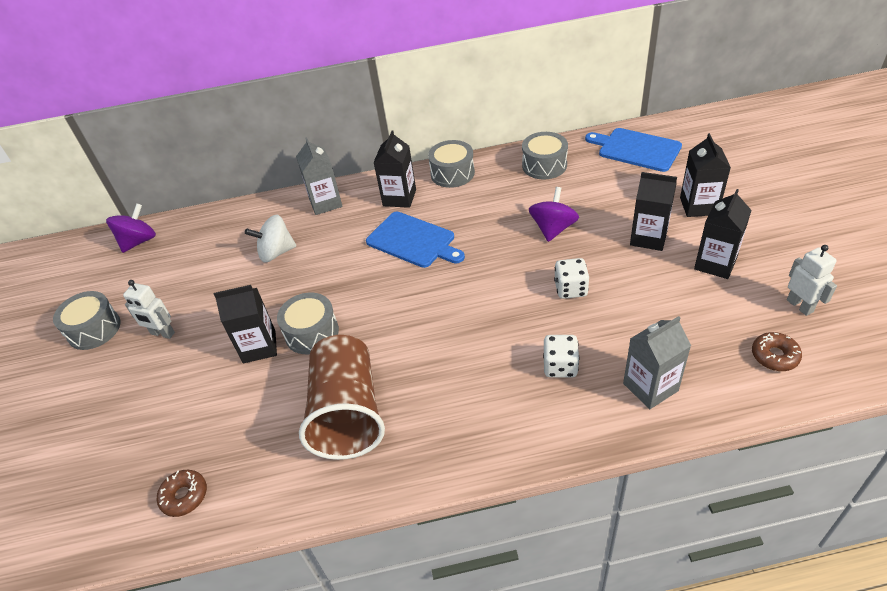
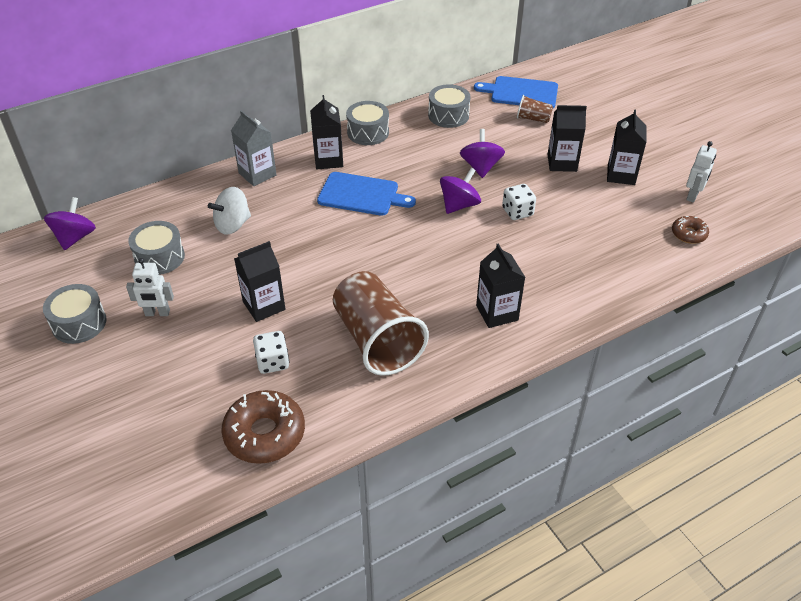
camera: 25 degrees left, 0 degrees up
(184, 496) = (265, 434): brown donut -> brown donut, size x1.84
(312, 333) = (308, 285): grey drum -> grey drum (159, 257)
(509, 269) = (459, 205): none -> purple spinning top
(560, 366) = (536, 271): white dice -> white dice (273, 362)
(637, 181) = (533, 119): none -> brown cup
(650, 387) = (610, 272): grey carton -> none
(698, 206) = (590, 133): black carton -> black carton (497, 313)
(800, 306) = (693, 196): white robot -> white robot turned 75 degrees clockwise

